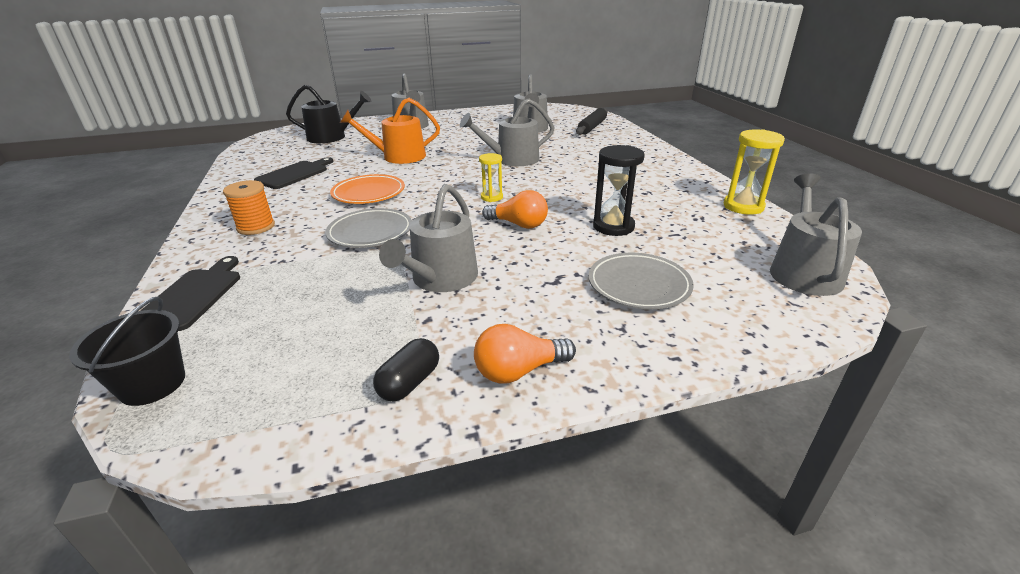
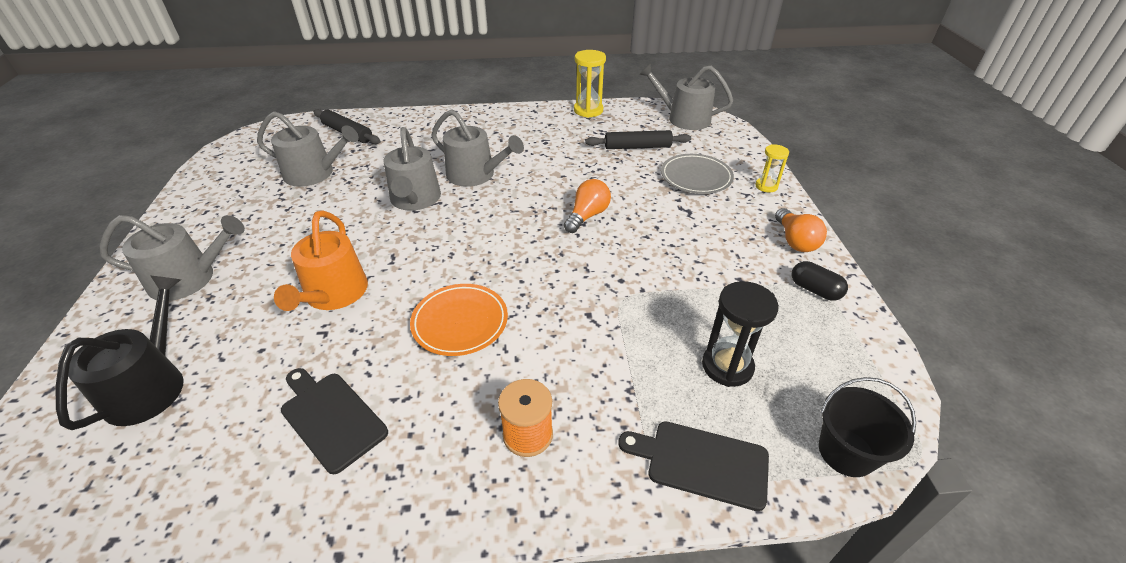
camera: 80 degrees left, 10 degrees up
(370, 232) = (576, 317): grey plate -> none
(440, 279) = (680, 269): grey watering can -> grey watering can (475, 175)
(492, 197) = (518, 225): yellow hourglass -> yellow hourglass (766, 186)
(613, 227) = (605, 169): black hourglass -> black hourglass (727, 366)
(682, 241) = (637, 147): none -> black rolling pin

